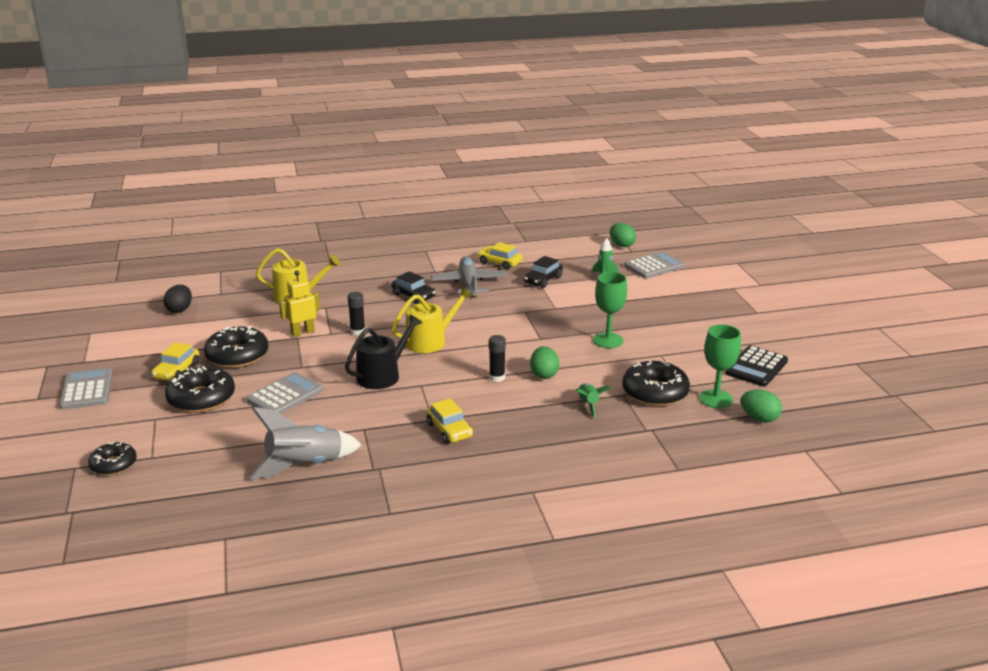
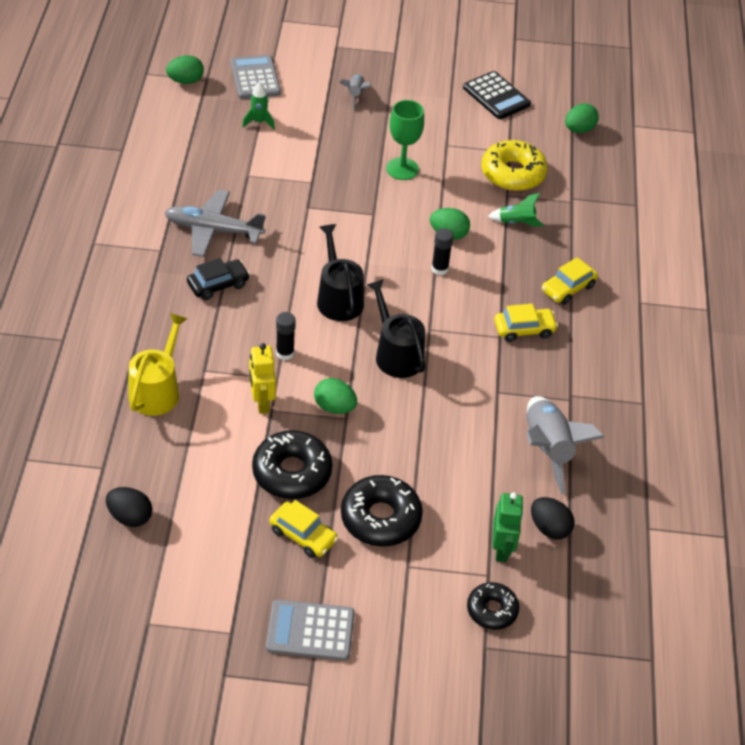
camera: 75 degrees left, 20 degrees up
(181, 459) = (502, 549): none -> green robot
(210, 480) = (549, 528): none -> black egg
(285, 395) = (405, 443): grey calculator -> none
(311, 360) = (334, 407): none -> green egg
(430, 341) = (338, 298): yellow watering can -> black watering can
(499, 263) = (172, 190): yellow car -> yellow car (568, 288)
(543, 280) = (239, 169): black car -> none
(655, 392) = (513, 174): black donut -> yellow donut
(679, 306) = (355, 95): none -> grey rocket
(716, 399) = (539, 141): green goblet -> none

